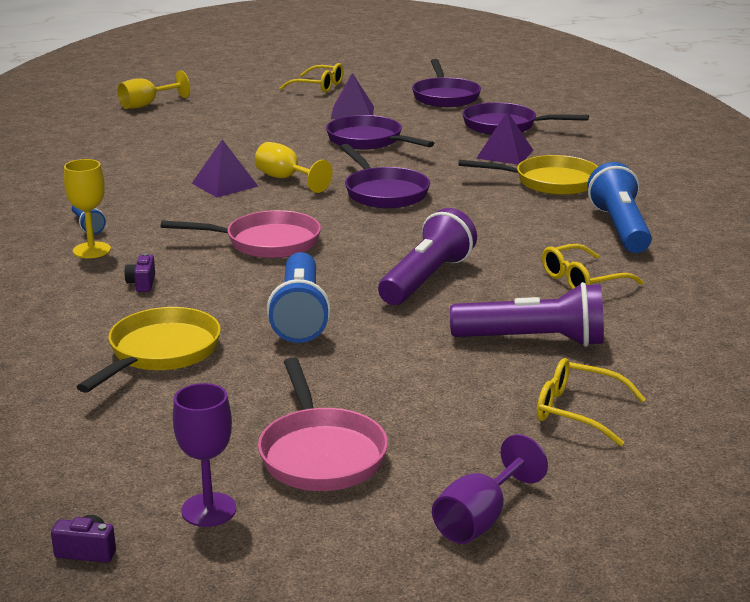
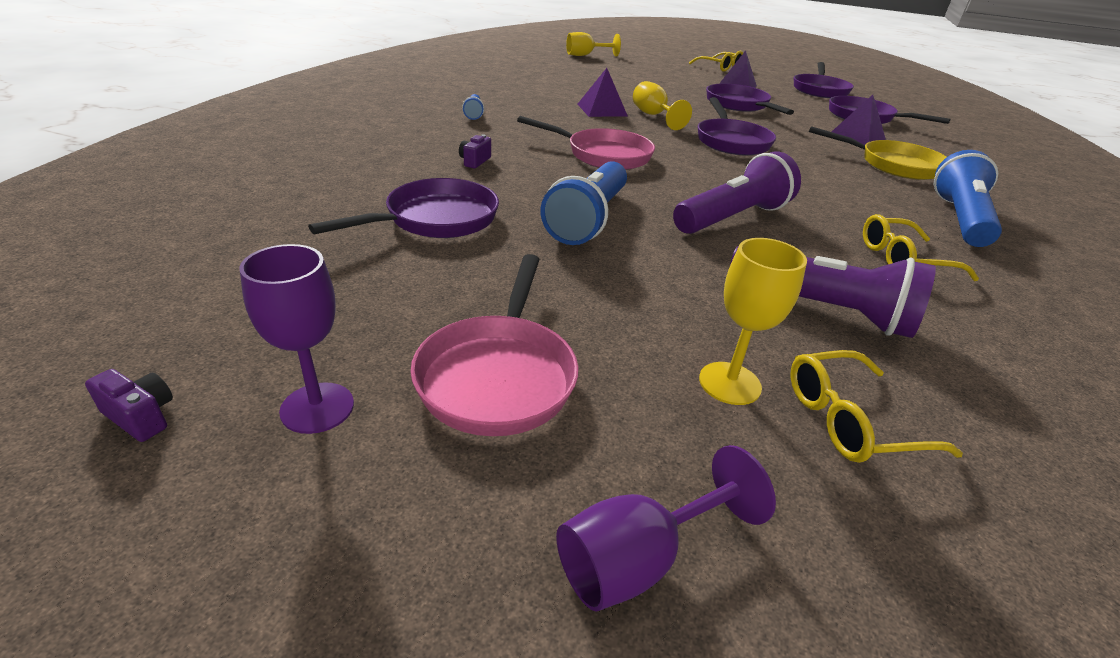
camera: 20 degrees right, 10 degrees up
(91, 250) = (460, 130): yellow goblet -> yellow goblet (729, 383)
(160, 353) = (435, 219): yellow pan -> purple pan
(577, 411) = (850, 420): yellow glasses -> yellow glasses turned 60 degrees counterclockwise

